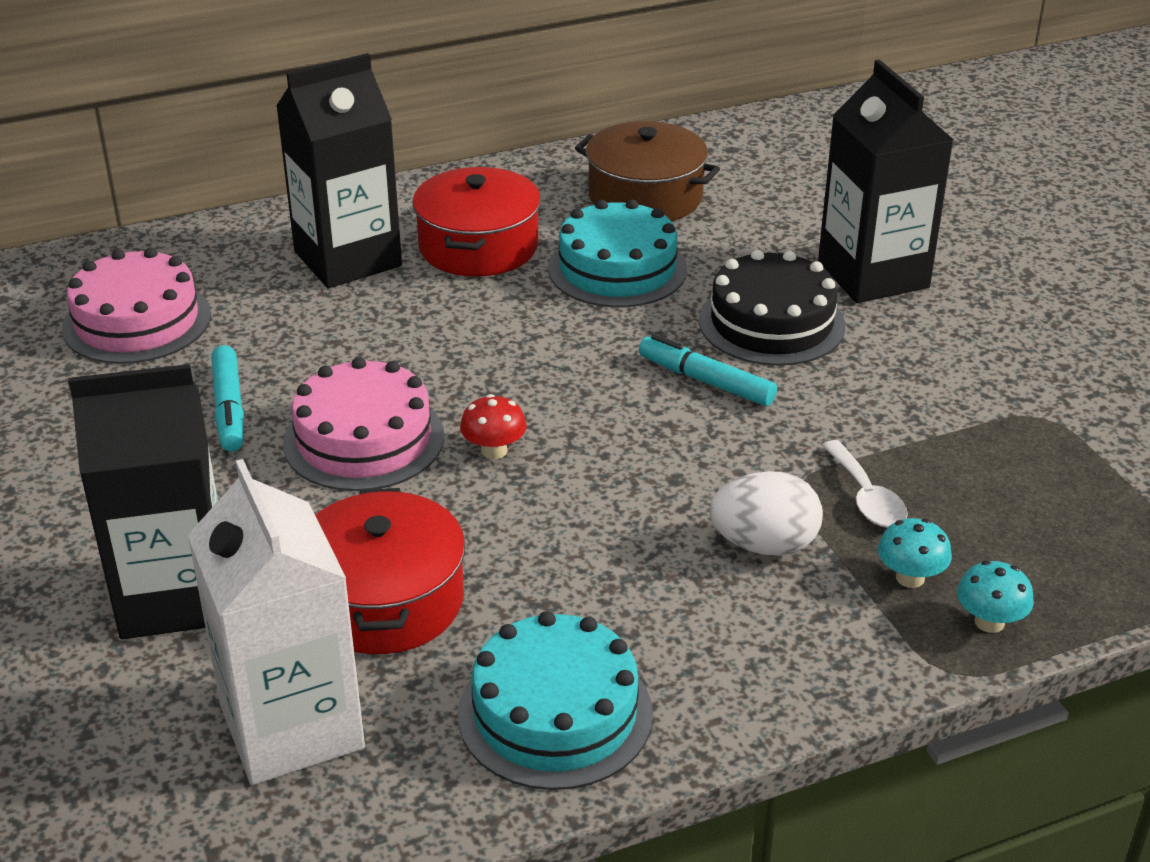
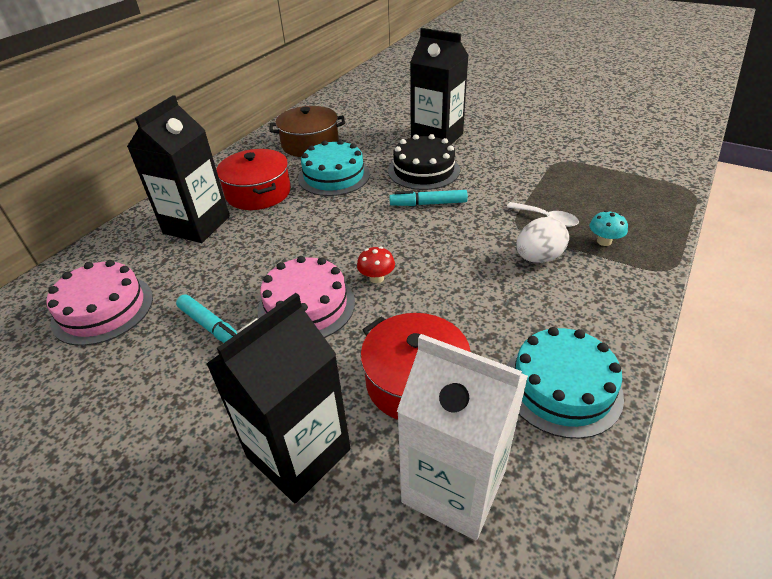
camera: 35 degrees left, 5 degrees up
(989, 622) = (651, 243): turquoise mushroom -> none

